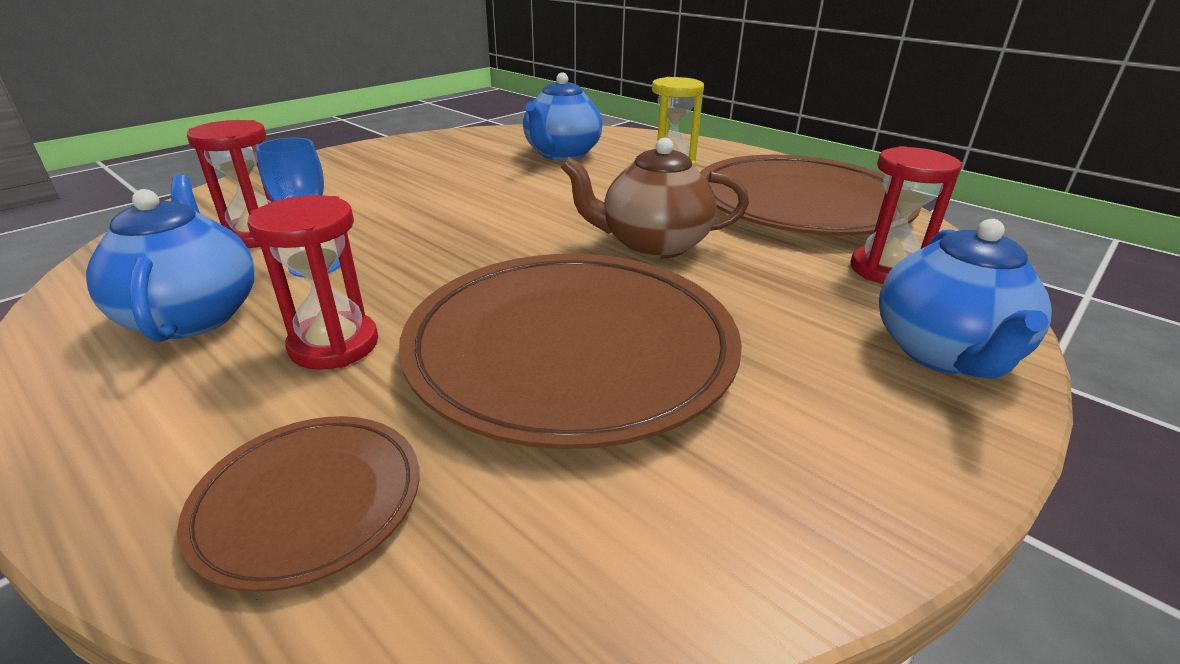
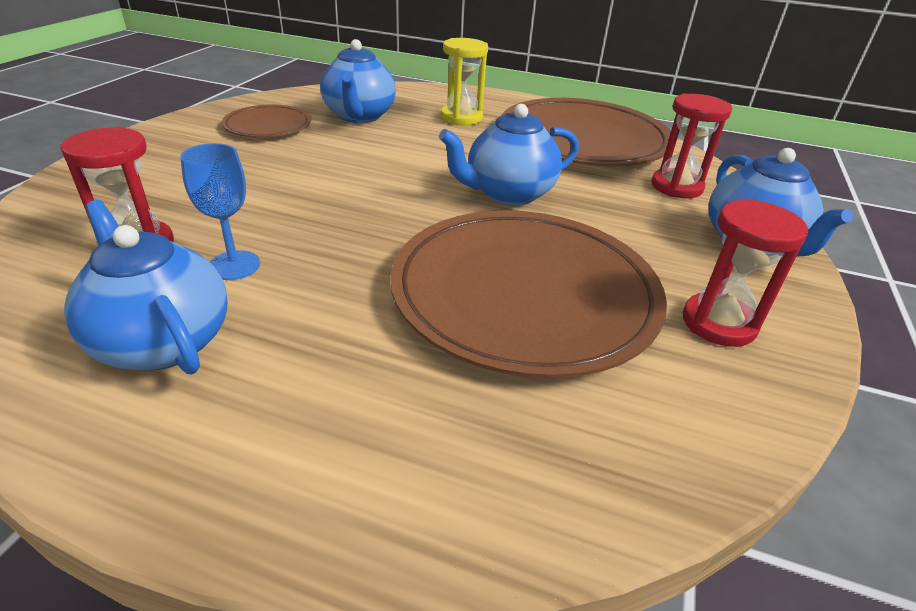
camera: 25 degrees left, 5 degrees up
(309, 502) = (444, 467): brown plate -> brown plate (268, 126)
(334, 345) = (332, 336): red hourglass -> red hourglass (718, 323)
(653, 245) = (508, 193): brown teapot -> blue teapot

